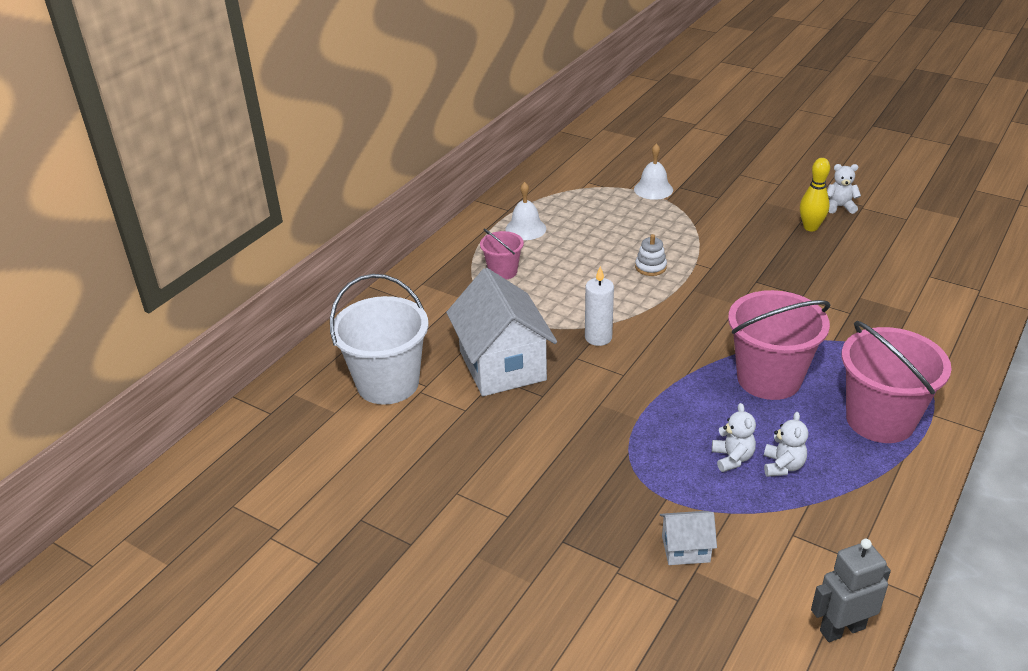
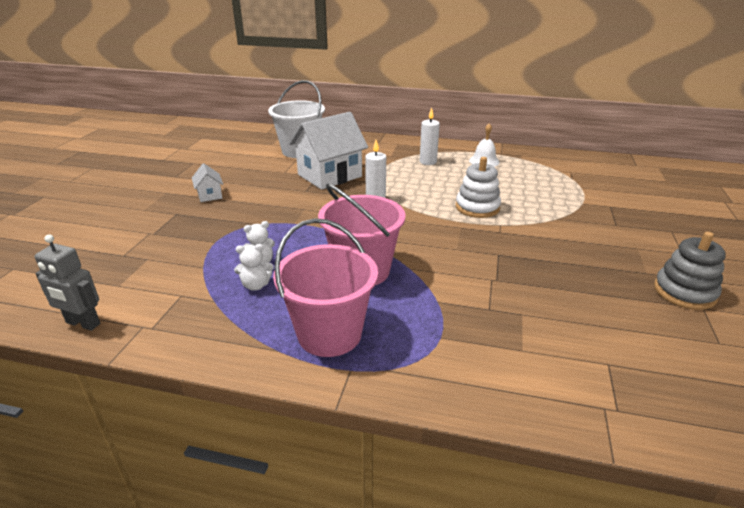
camera: 70 degrees right, 5 degrees down
(503, 271) = (428, 162): pink bucket -> white candle
(650, 267) = (477, 207): white stacking toy -> white stacking toy, size x1.71
(653, 189) = (592, 196): white bell -> none
(685, 549) = (167, 253): white house -> white house (210, 195)
(810, 227) = (621, 276): yellow bowling pin -> none
(839, 207) = (684, 292): white teddy bear -> grey stacking toy
(842, 629) = (83, 323): grey robot -> grey robot turned 150 degrees clockwise

